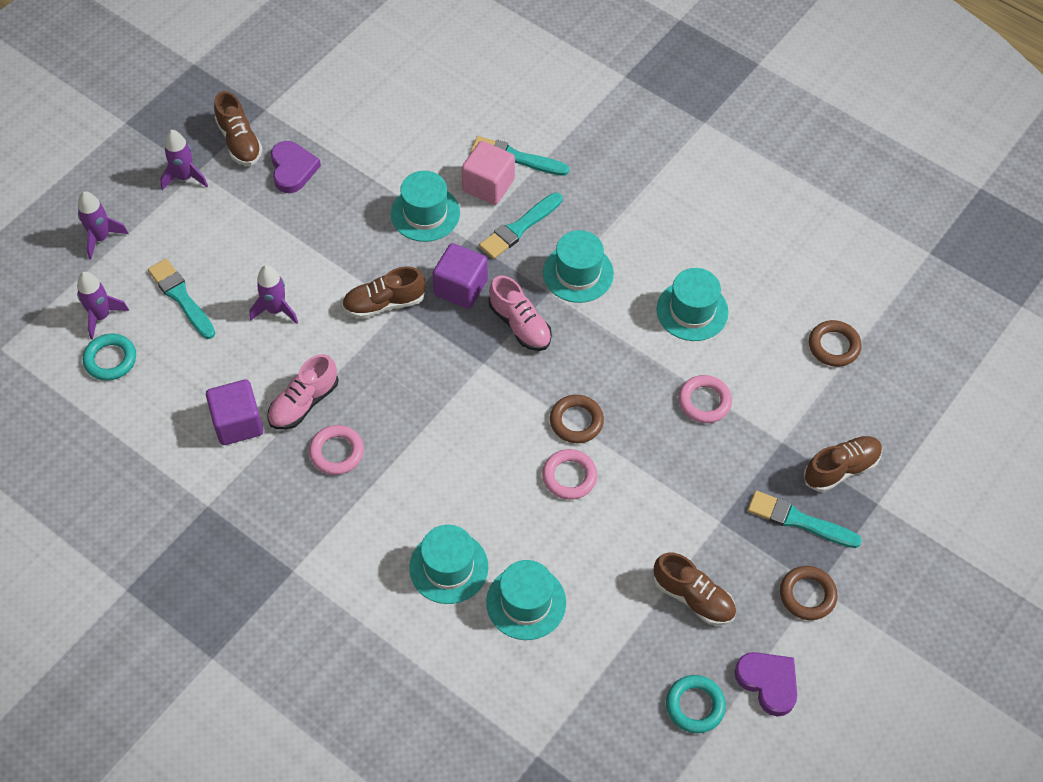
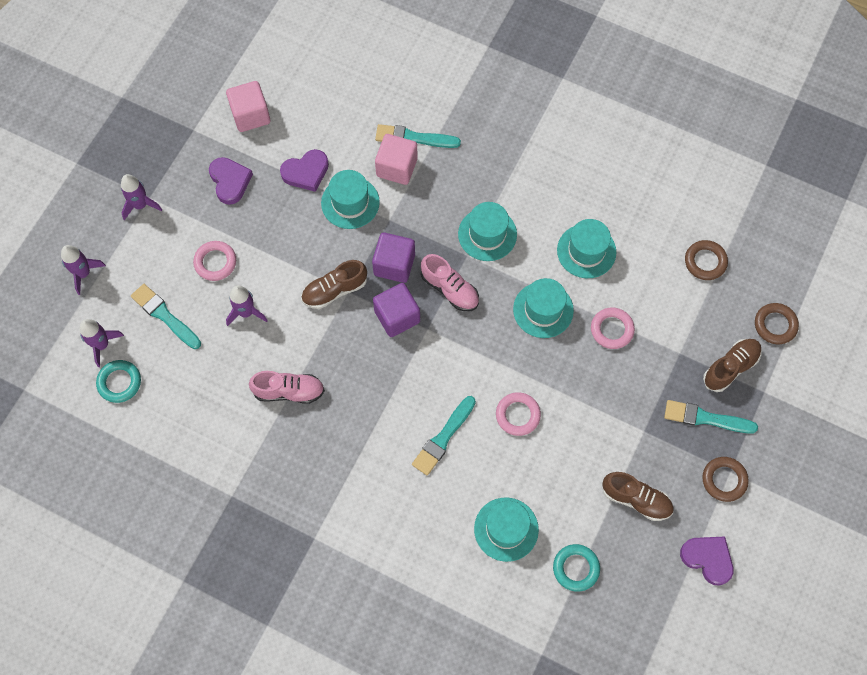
camera: 10 degrees left, 10 degrees up
(238, 423) = (239, 419): purple cube -> purple cube (397, 316)
(239, 141) = (179, 163): brown shoe -> none
(303, 403) = (289, 391): pink shoe -> pink shoe turned 120 degrees counterclockwise
(334, 105) = (250, 115): none -> pink cube
(337, 452) = (326, 429): pink ring -> pink ring (215, 262)
(382, 173) = (306, 172): none -> purple heart
(448, 567) = (438, 511): turquoise hat -> turquoise hat (543, 310)
(519, 228) = (430, 202): turquoise brush -> turquoise brush (443, 438)
(576, 421) = (513, 366): brown ring -> brown ring (775, 325)
(695, 706) = (655, 589): turquoise ring -> turquoise ring (576, 568)

